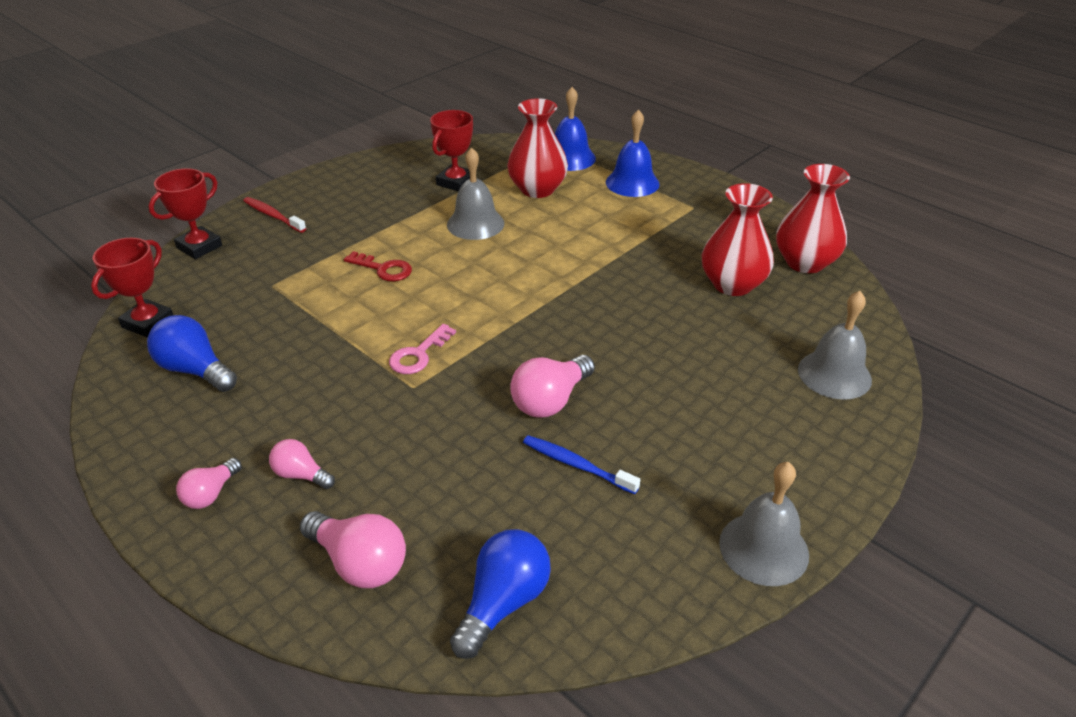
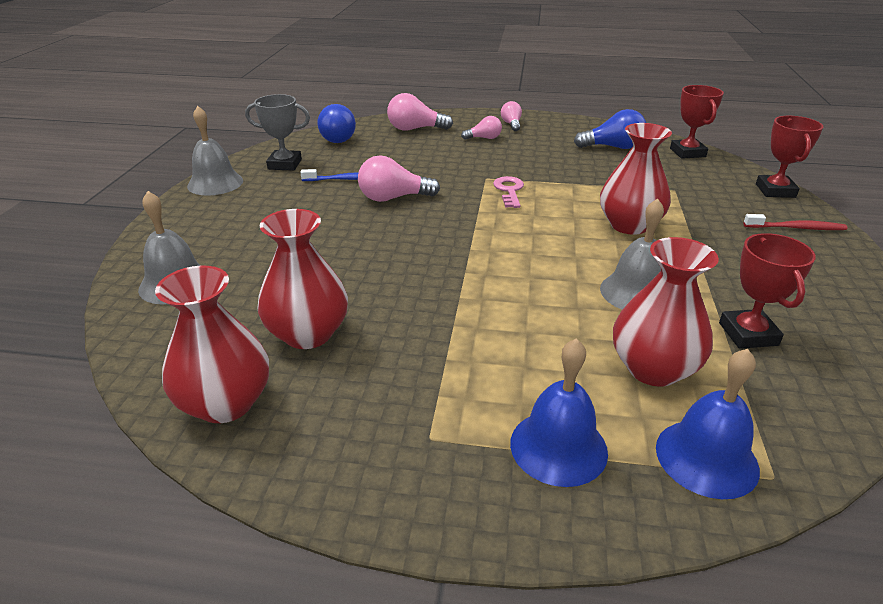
camera: 145 degrees right, 5 degrees down
(383, 269) = (629, 225): red key -> red vase
(550, 400) = (393, 198): pink light bulb -> pink light bulb turned 105 degrees counterclockwise
(640, 552) = (285, 164): none -> grey trophy

